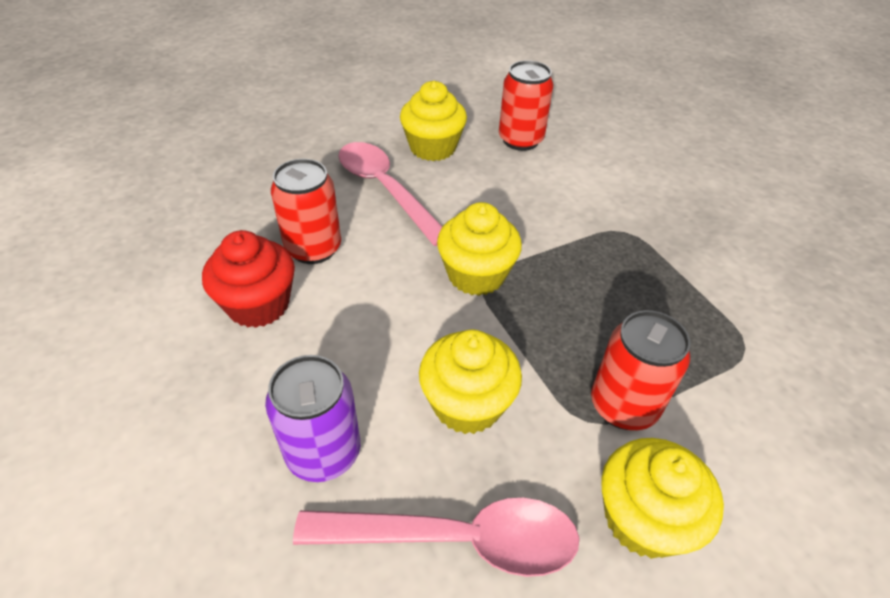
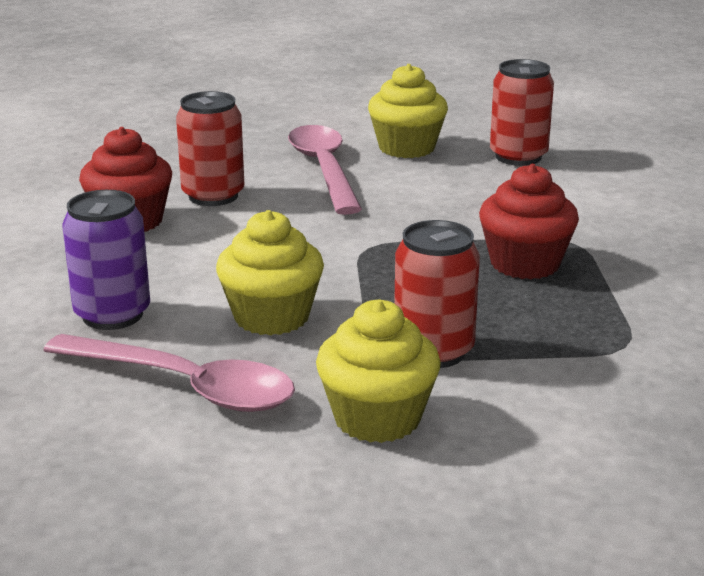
camera: 25 degrees right, 20 degrees down
(476, 275) = (364, 241): yellow cupcake -> none
(611, 268) = (525, 263): none -> red cupcake

